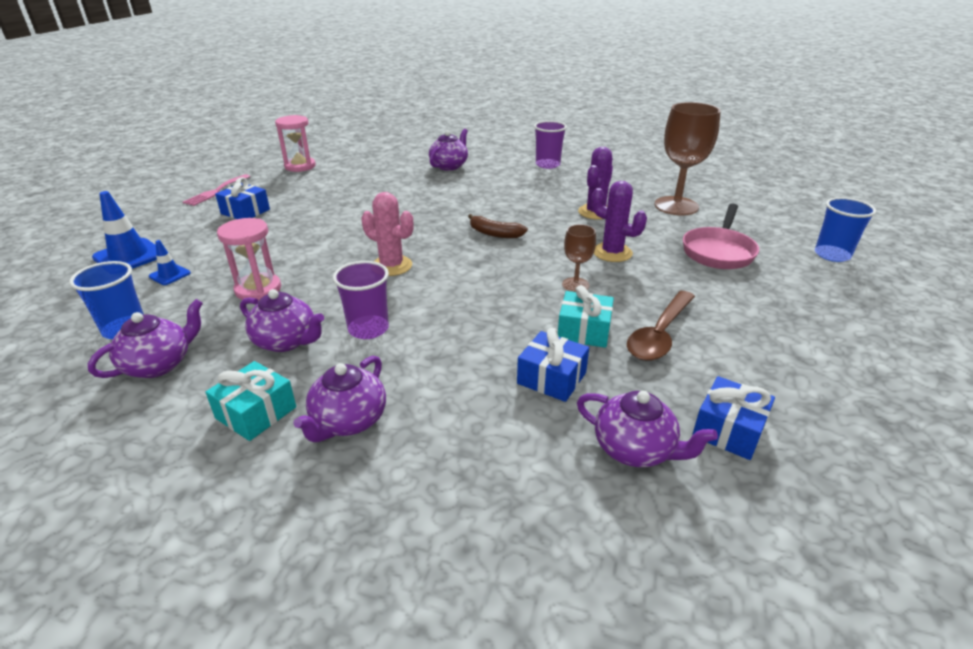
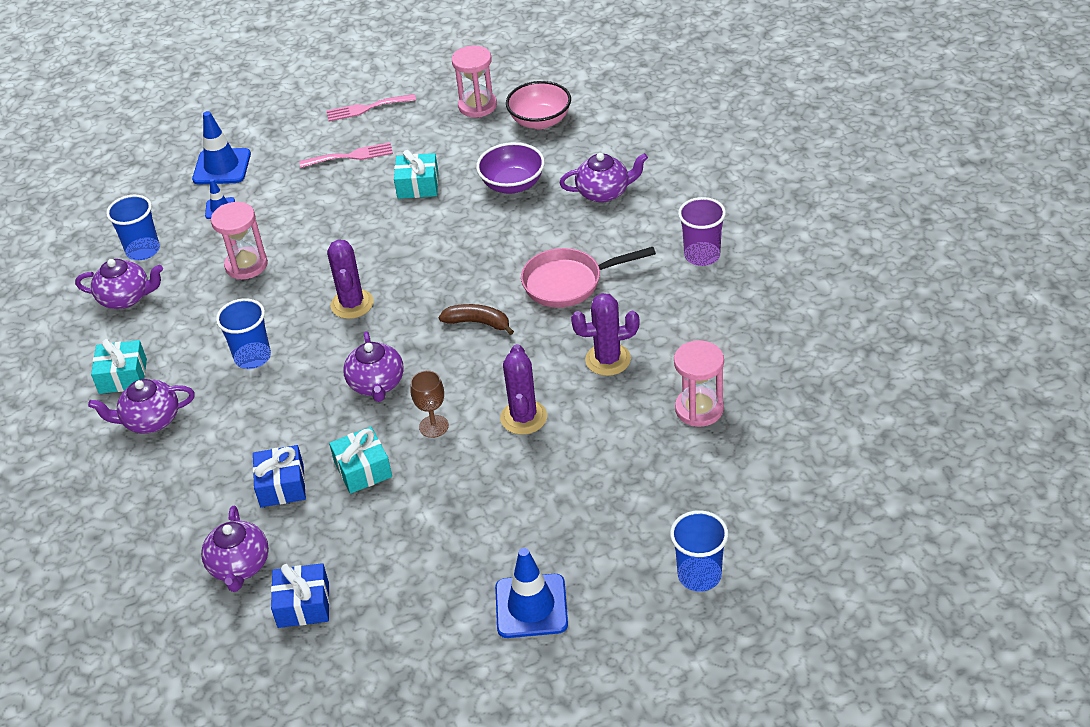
camera: 55 degrees right, 10 degrees up
(245, 212) = (351, 156): blue gift -> pink fork
(286, 341) = (200, 331): purple teapot -> purple teapot (377, 384)
(326, 204) = (418, 185): none -> turquoise gift
(354, 158) = (540, 121): none -> pink bowl
(368, 329) = (252, 357): purple cup -> blue cup
(389, 182) = (512, 184): none -> purple bowl
(391, 266) = (352, 304): pink cactus -> purple cactus
(494, 233) = (478, 323): brown banana -> brown banana turned 120 degrees clockwise
(659, 334) = (401, 515): brown spoon -> none
(676, 206) = (699, 409): brown goblet -> pink hourglass
(718, 251) = (610, 488): pink pan -> pink pan (569, 283)
(819, 319) = (531, 606): none -> blue traffic cone

